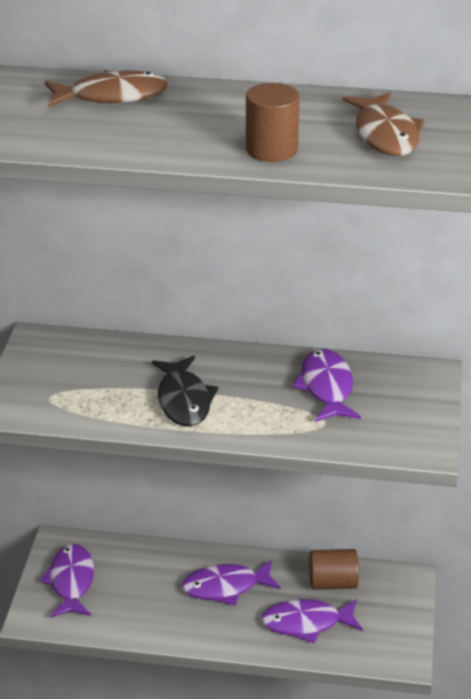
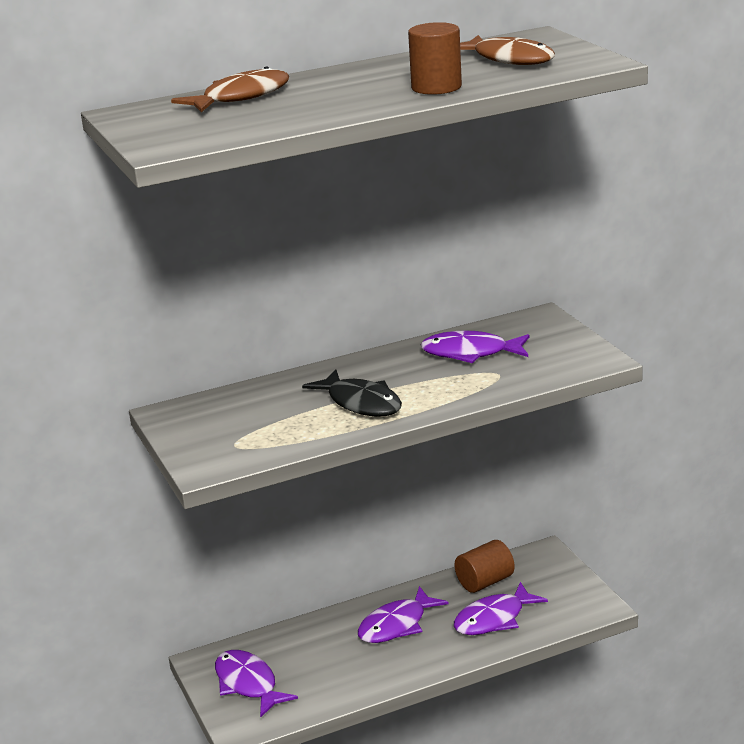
camera: 30 degrees left, 10 degrees down
(326, 387) = (470, 353): purple fish -> purple fish turned 45 degrees counterclockwise

